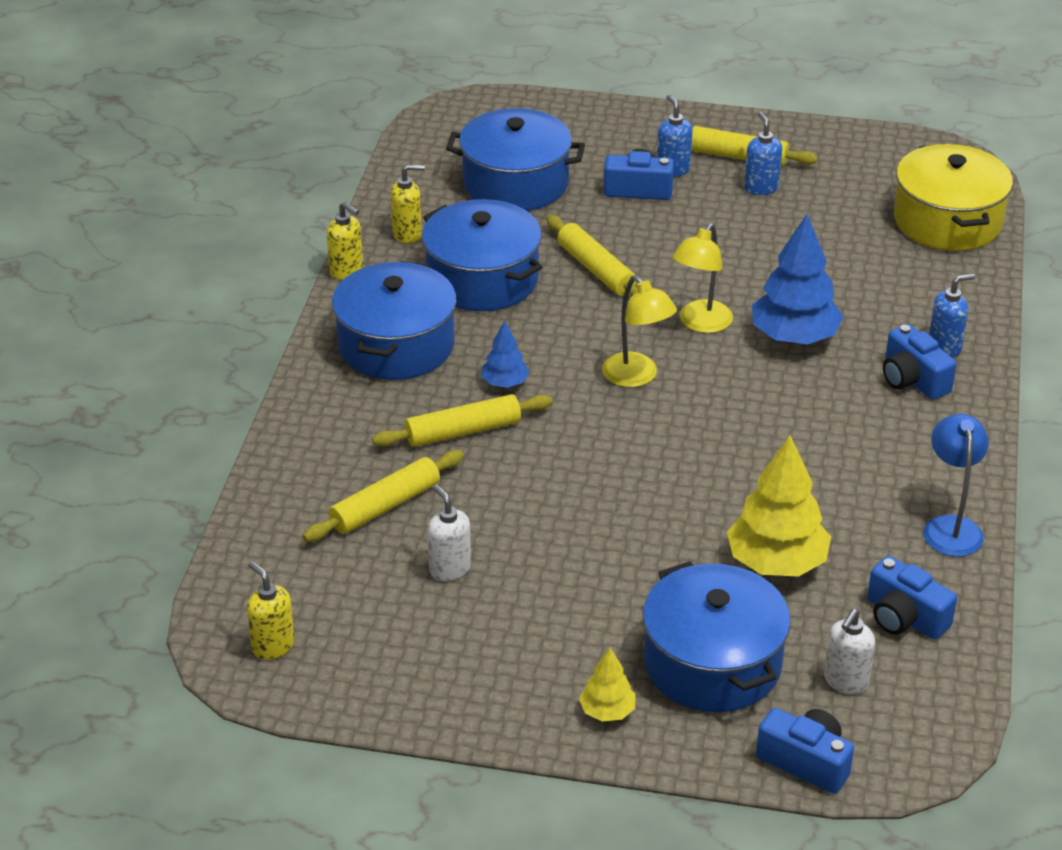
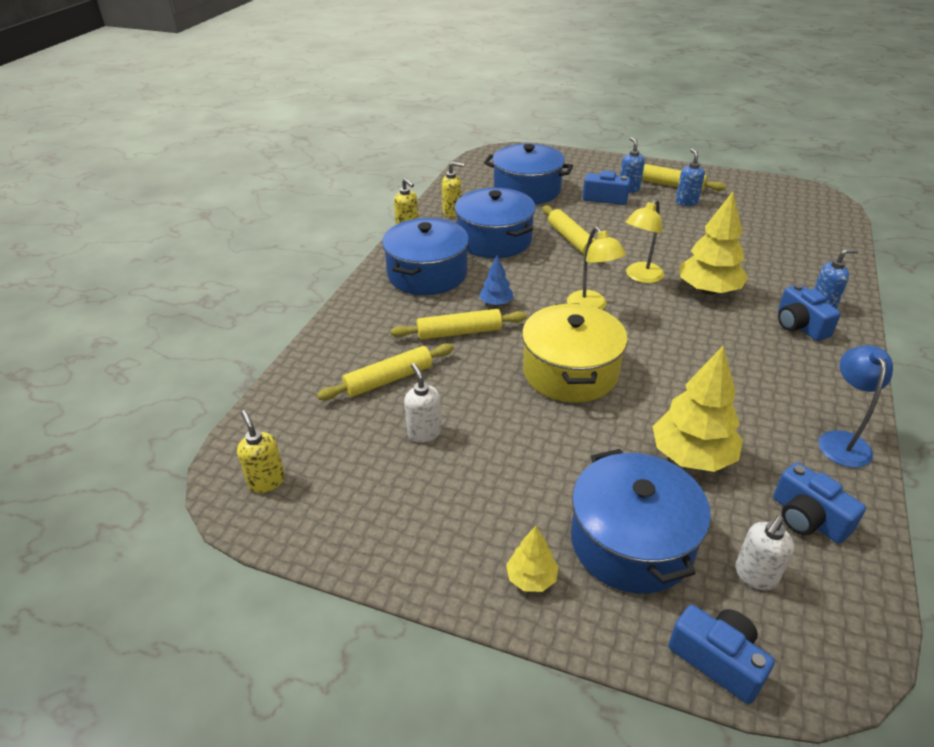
camera: 10 degrees right, 0 degrees up
(794, 337) = (708, 290): blue tree -> yellow tree
(947, 221) = (816, 228): yellow pot -> yellow pot (570, 372)

